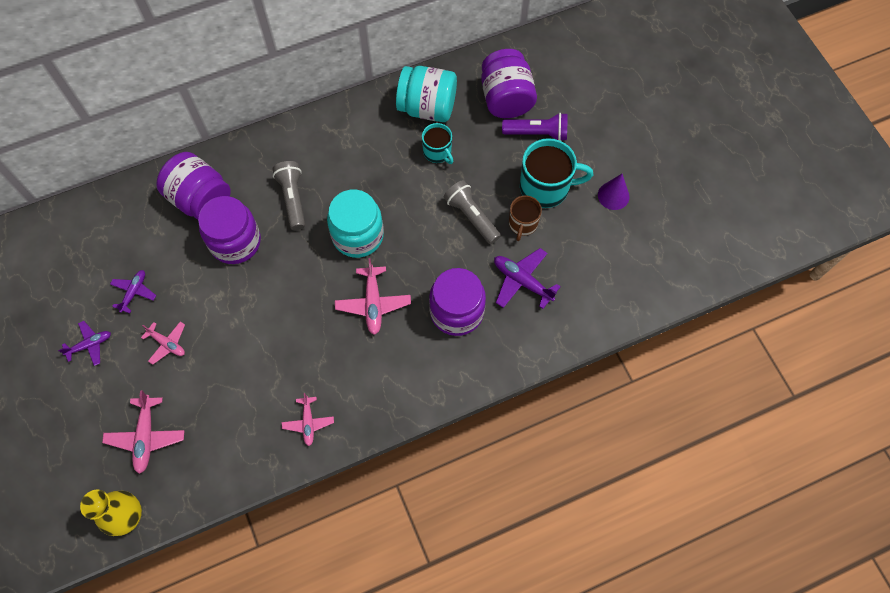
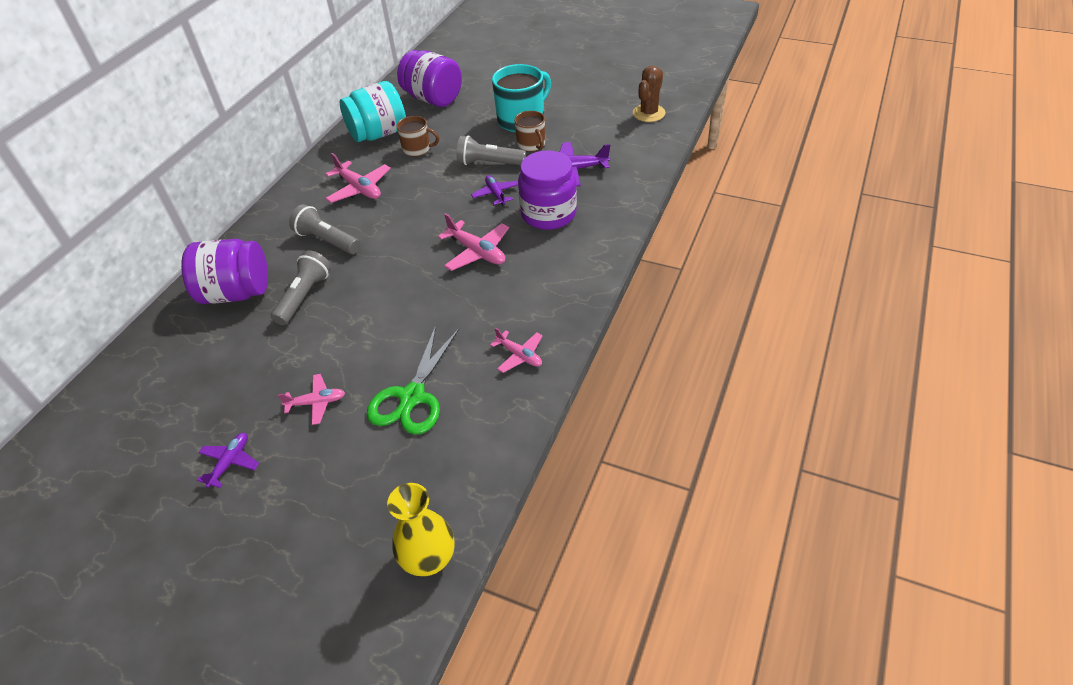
camera: 40 degrees left, 20 degrees down
(134, 292) = (237, 393): purple plane -> purple plane (496, 194)
(146, 437) = (375, 482): pink plane -> pink plane (359, 189)
(219, 393) = (412, 397): none -> green scissors
(235, 242) = (304, 296): purple jar -> grey flashlight
(358, 235) = (412, 225): turquoise jar -> none
(438, 152) = (417, 149): turquoise mug -> brown mug
(537, 133) = (479, 101): purple flashlight -> none
(613, 195) = (573, 98): purple cone -> none
(651, 270) = (648, 113): none -> brown cactus

